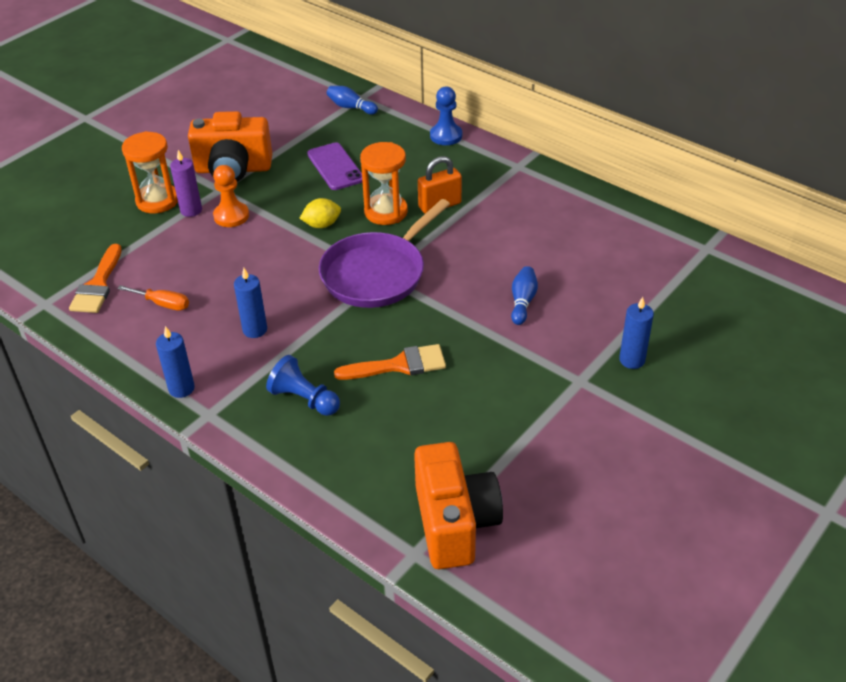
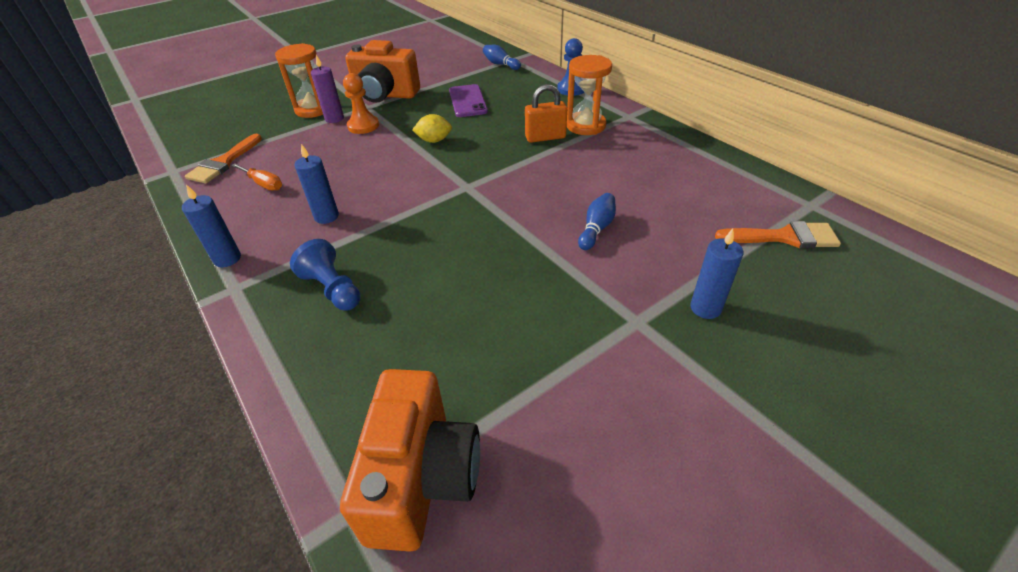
camera: 15 degrees right, 0 degrees up
(377, 273) = (463, 184): purple pan -> none
(386, 212) = (494, 137): orange hourglass -> orange hourglass (585, 126)
(399, 365) = (444, 271): orange brush -> orange brush (784, 237)

